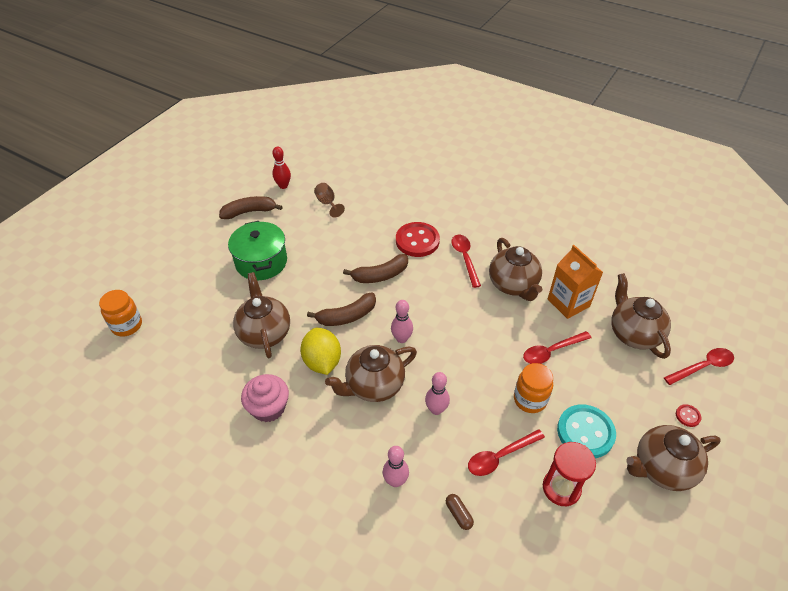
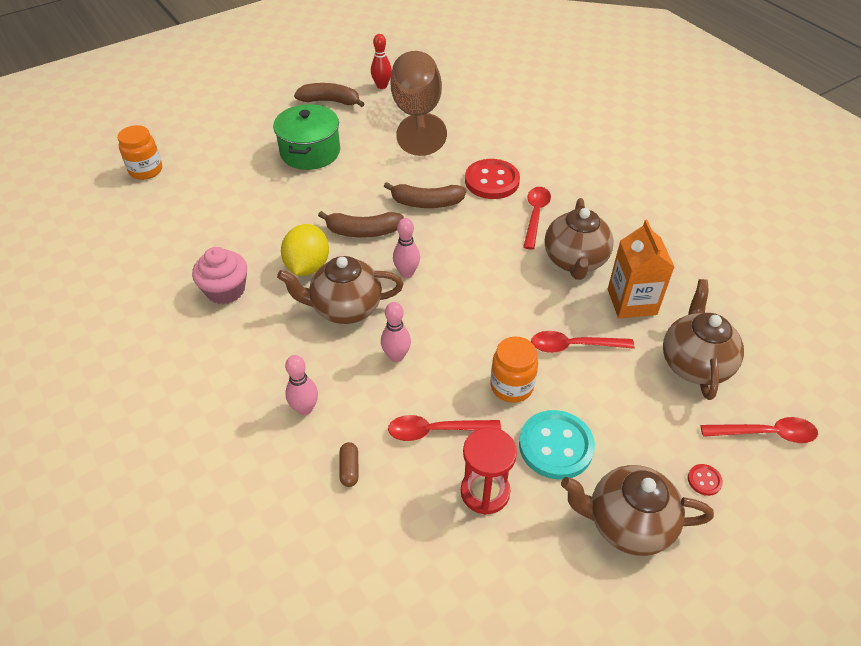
camera: 25 degrees right, 0 degrees up
(264, 333) = (268, 219): brown teapot -> none
(327, 203) = (417, 115): brown goblet -> brown goblet, size x2.42

